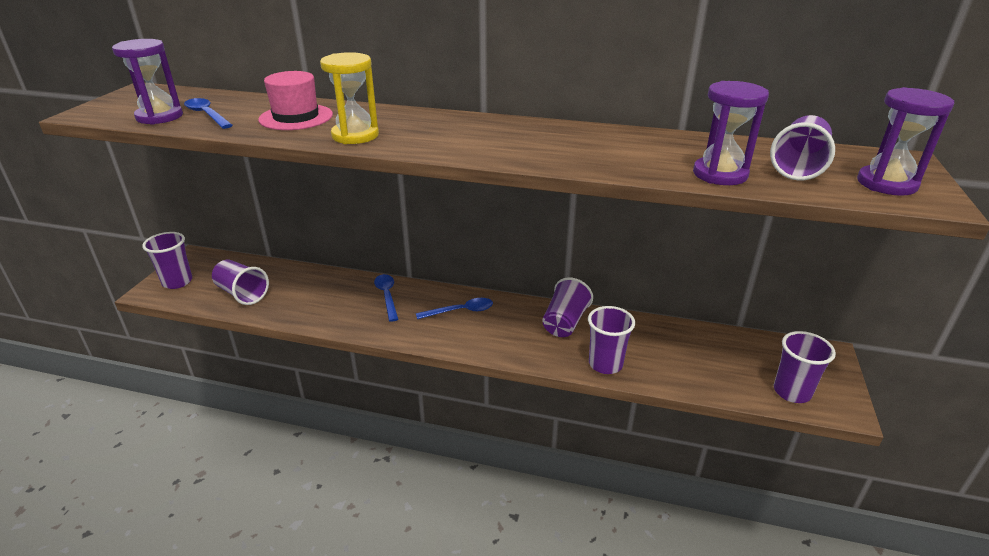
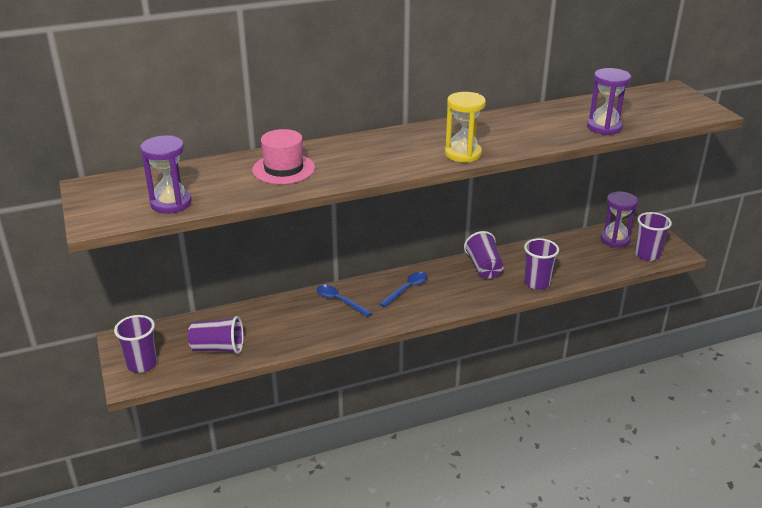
camera: 35 degrees left, 0 degrees up
(207, 115) = (208, 189): blue spoon -> none
(355, 135) = (357, 169): yellow hourglass -> yellow hourglass (463, 154)
(798, 167) = (633, 110): purple cup -> none
(886, 184) = (682, 108): purple hourglass -> purple hourglass (615, 239)

